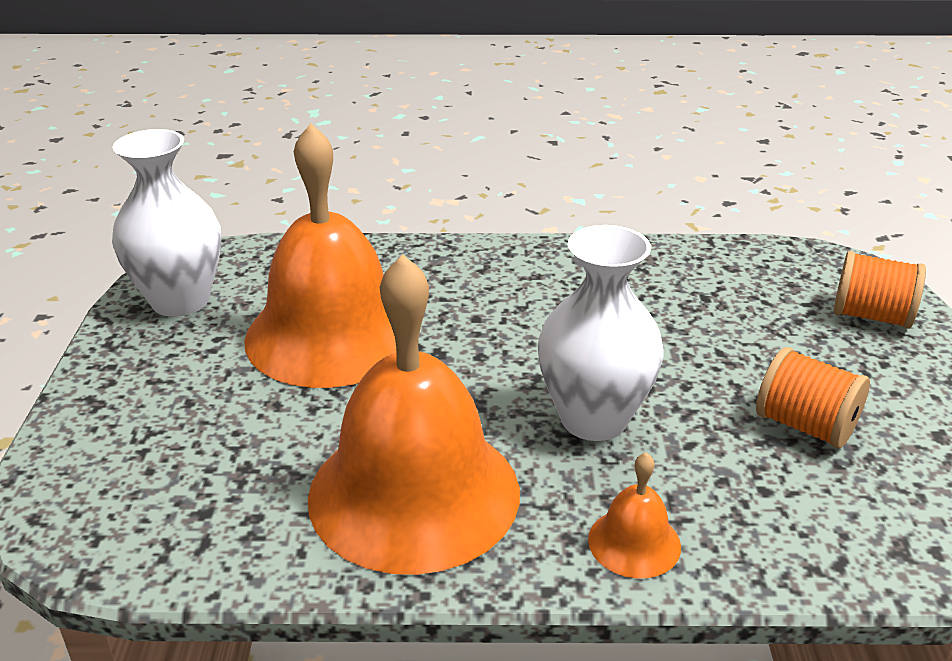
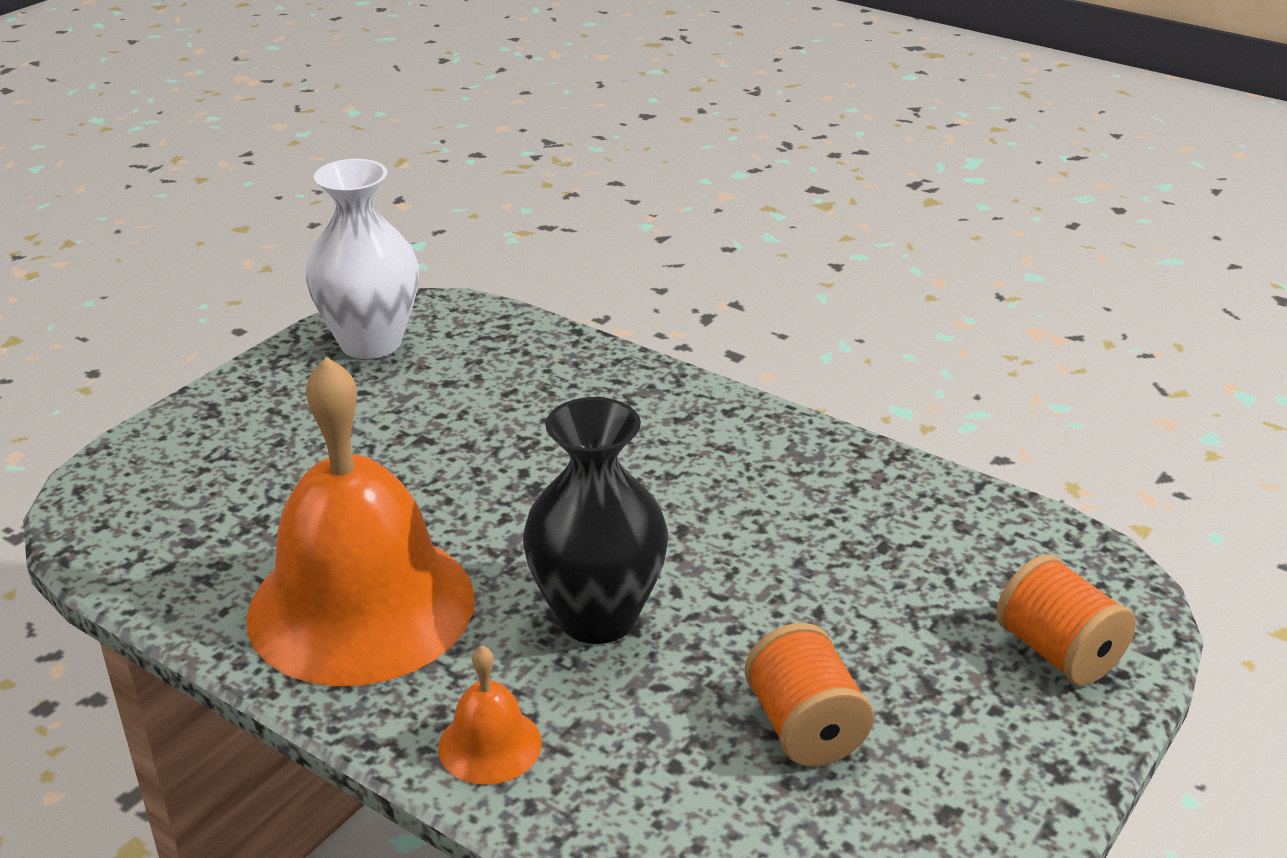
camera: 35 degrees right, 0 degrees up
(331, 334) = (460, 428): orange bell -> none
(593, 419) = (597, 617): white vase -> black vase

